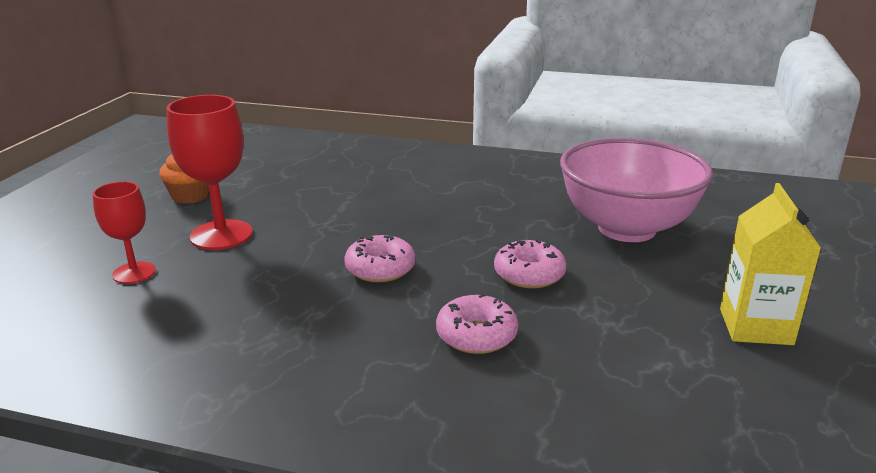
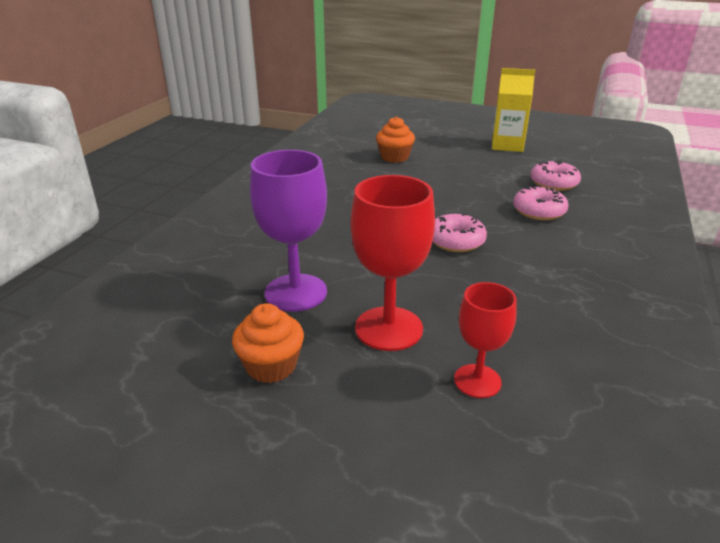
camera: 85 degrees left, 5 degrees up
(286, 196) = (296, 292): none -> purple goblet
(529, 274) = (459, 190): pink donut -> pink donut (553, 183)
(626, 228) = (394, 157): pink bowl -> orange cupcake

